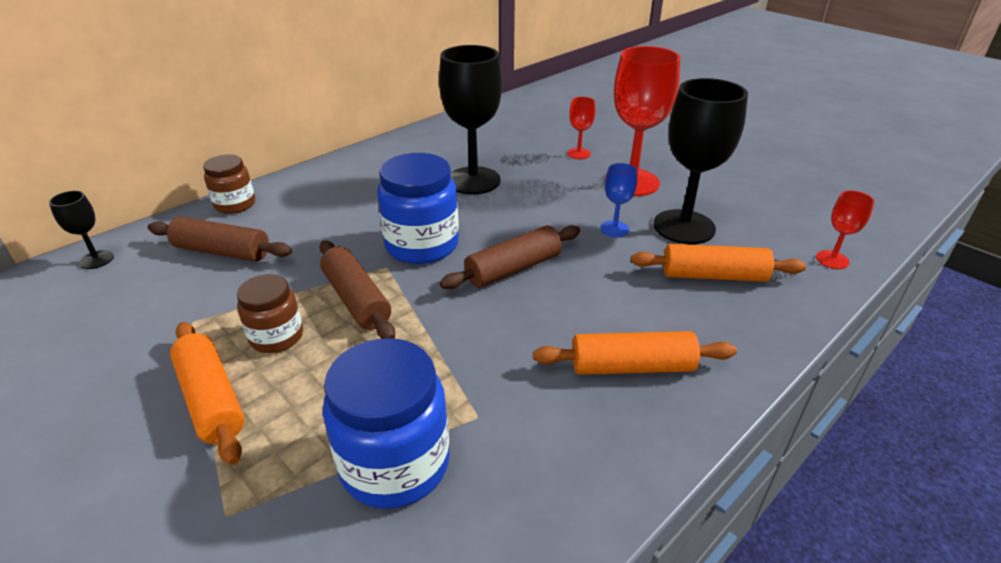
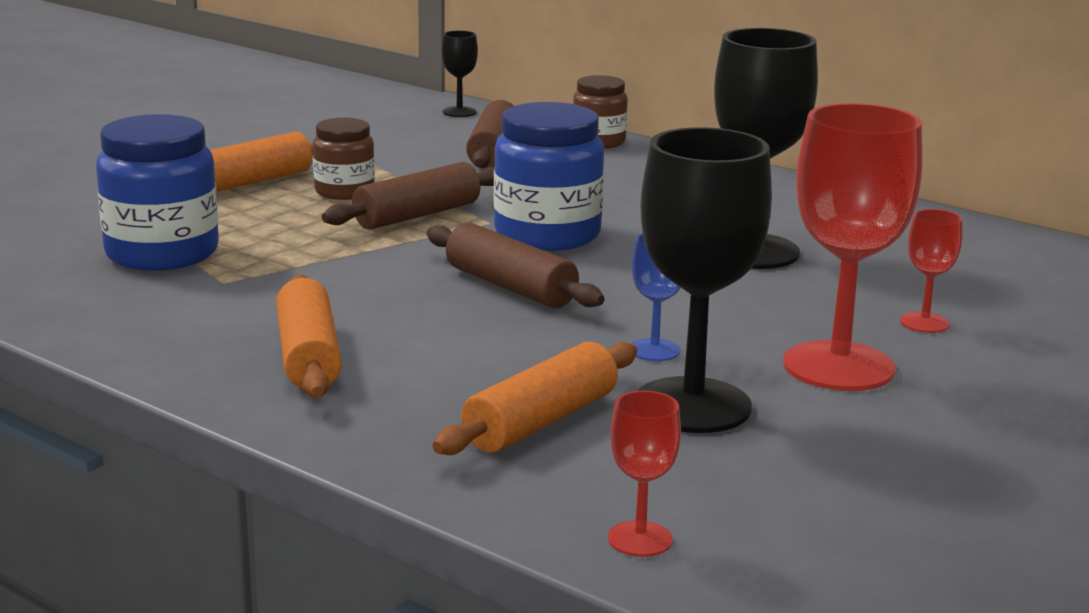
camera: 80 degrees right, 15 degrees down
(713, 276) = (540, 421): orange rolling pin -> orange rolling pin turned 45 degrees clockwise

